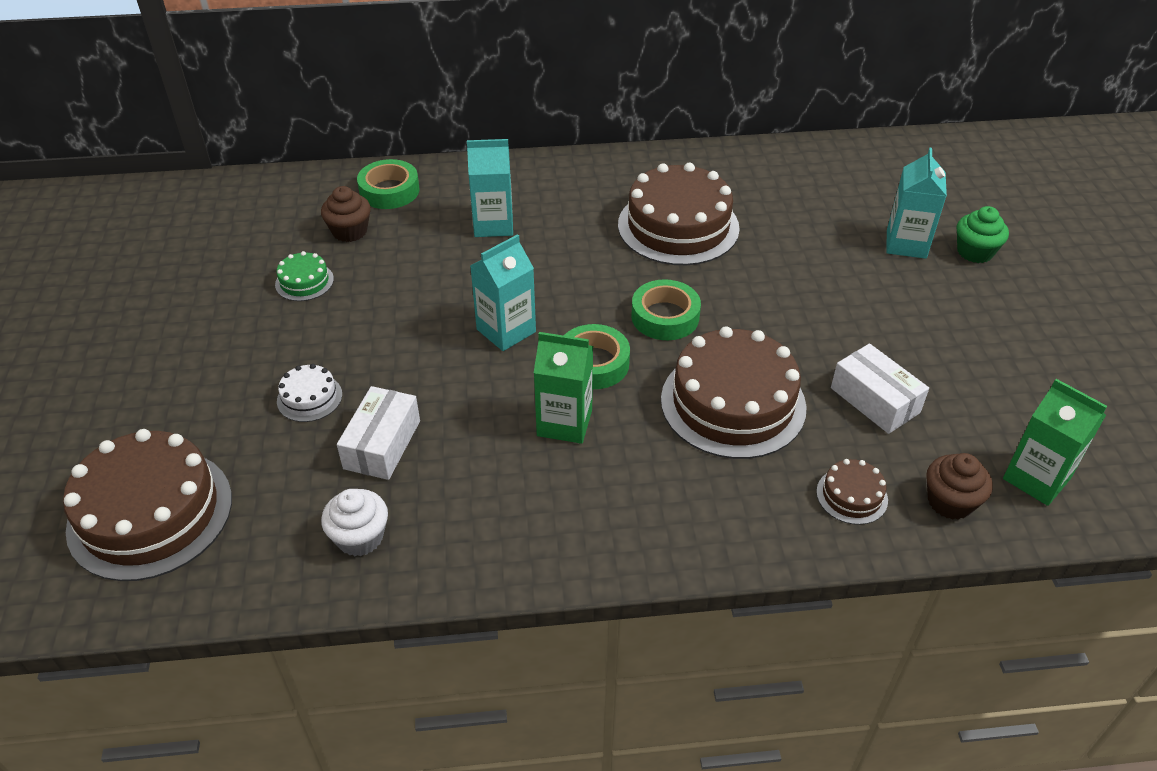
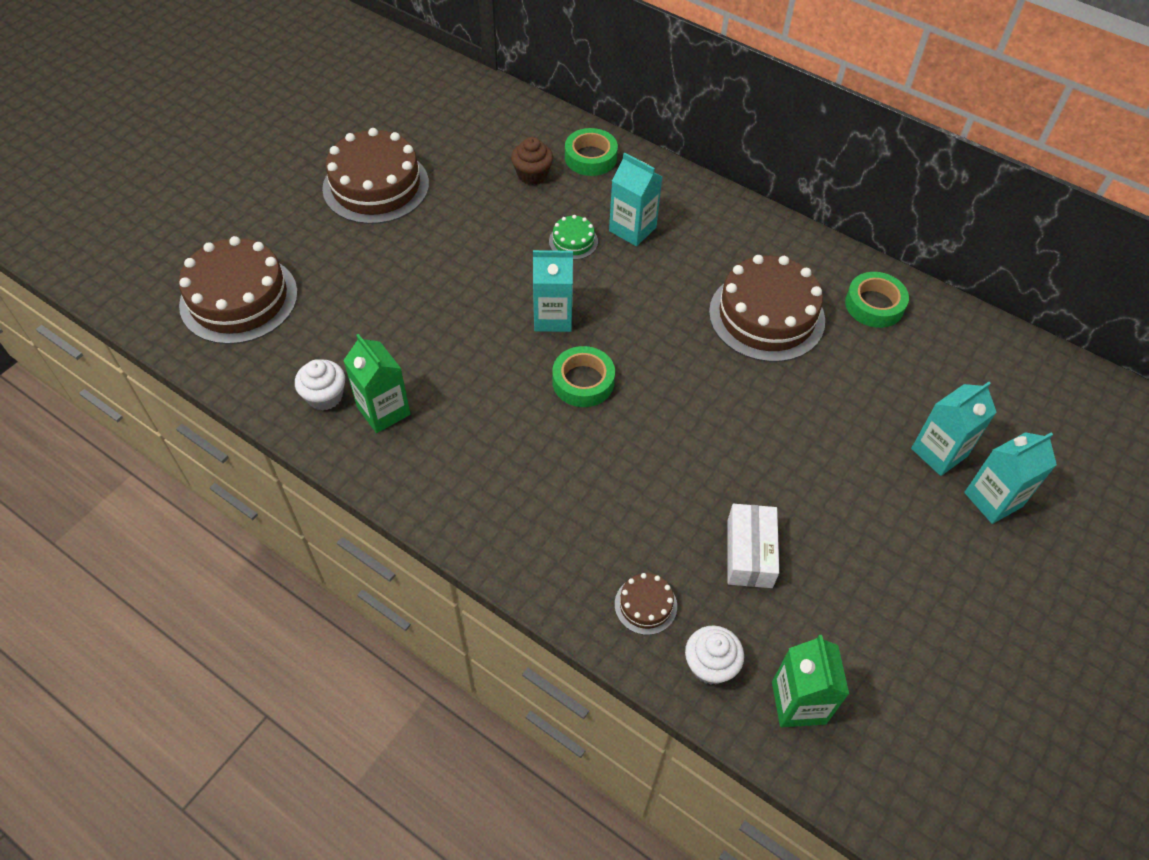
camera: 40 degrees right, 10 degrees up
(304, 282) = (466, 196): green cake -> green cake (573, 241)
(309, 398) = (388, 283): white cake -> none
(382, 444) = (396, 345): white box -> none
(564, 423) = (517, 410): green carton -> green carton (383, 411)
(665, 316) = (672, 381): green tape -> green tape (874, 305)
(733, 403) = (643, 478): brown cake -> brown cake (376, 186)
(950, 502) = (710, 665): brown cupcake -> white cupcake
(975, 252) = (993, 499): green cupcake -> turquoise carton

